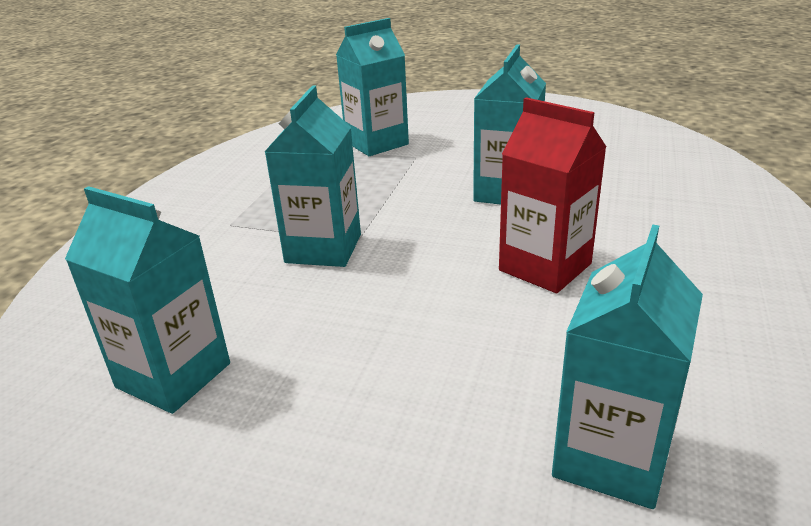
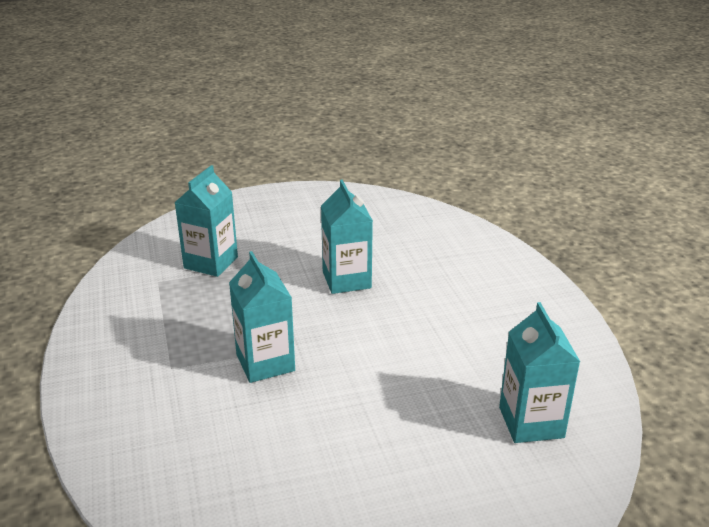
camera: 35 degrees left, 0 degrees up
(173, 375) = (263, 482): turquoise carton -> none
(545, 267) = (416, 328): red carton -> none

